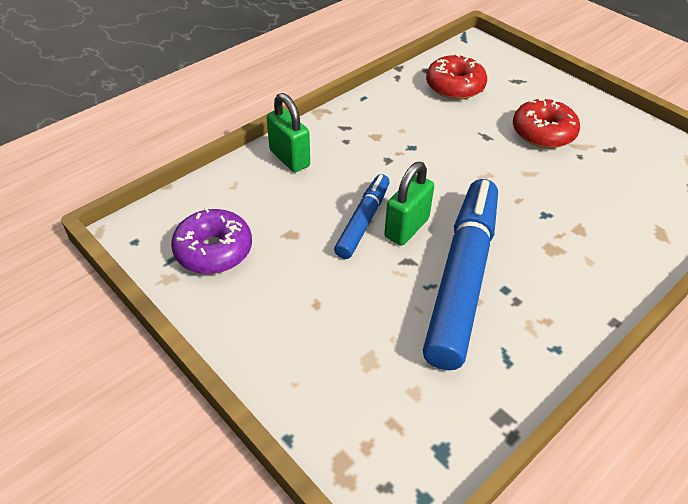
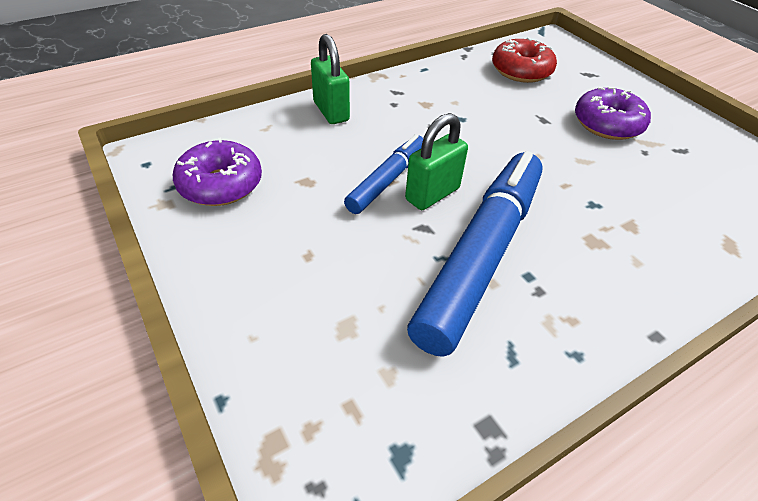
camera: 10 degrees right, 0 degrees up
(543, 133) = (607, 124): red donut -> purple donut

